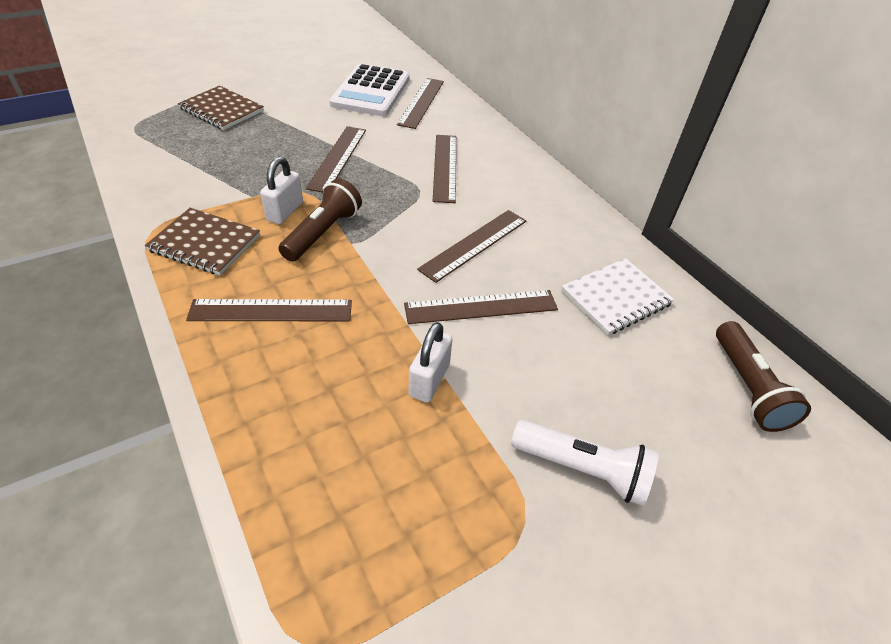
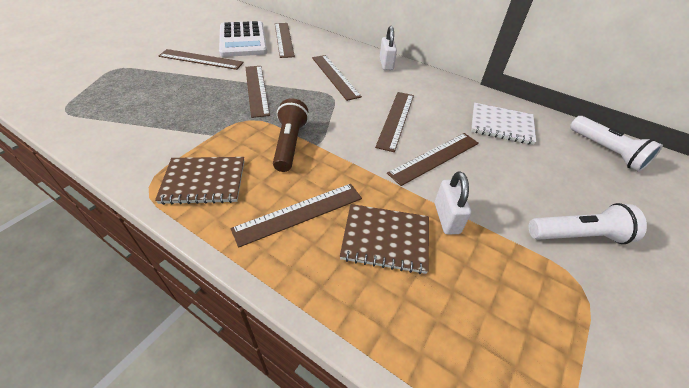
camera: 25 degrees left, 0 degrees up
(222, 110) = (135, 79): brown notebook -> brown notebook (385, 239)
(285, 211) = (248, 138): white padlock -> white padlock (386, 64)
(305, 104) = (201, 59): none -> brown ruler
(616, 298) = (501, 125): white notebook -> white notebook turned 75 degrees clockwise
(747, 387) = (606, 151): brown flashlight -> white flashlight

